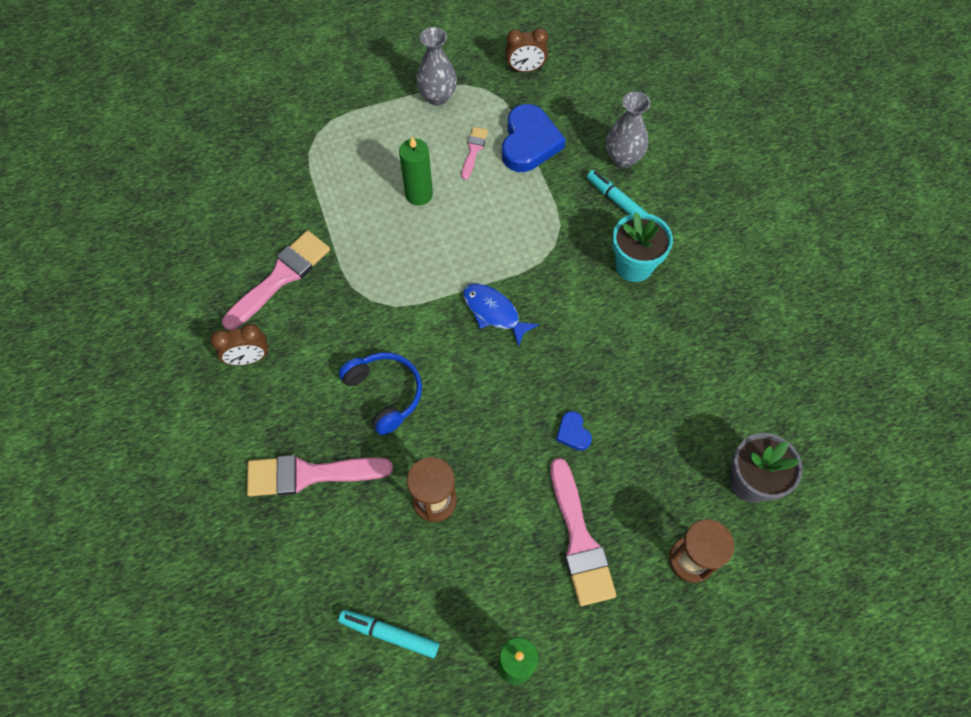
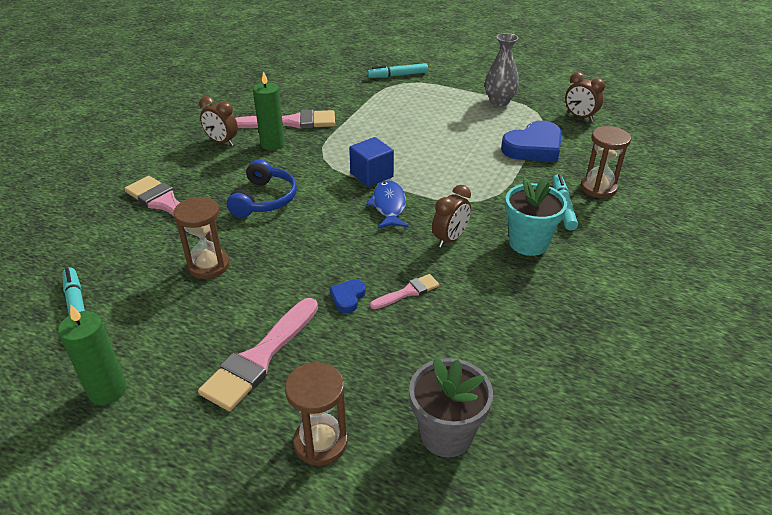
camera: 45 degrees right, 25 degrees down
(299, 124) = (398, 75): none -> turquoise marker
(419, 194) = (423, 132): green candle -> green candle (272, 144)
(438, 287) = (371, 175): none -> blue cube
(473, 150) = (489, 132): pink brush -> pink brush (408, 292)
(578, 309) = (450, 239): none -> brown clock
(623, 158) = (598, 188): grey vase -> brown hourglass

